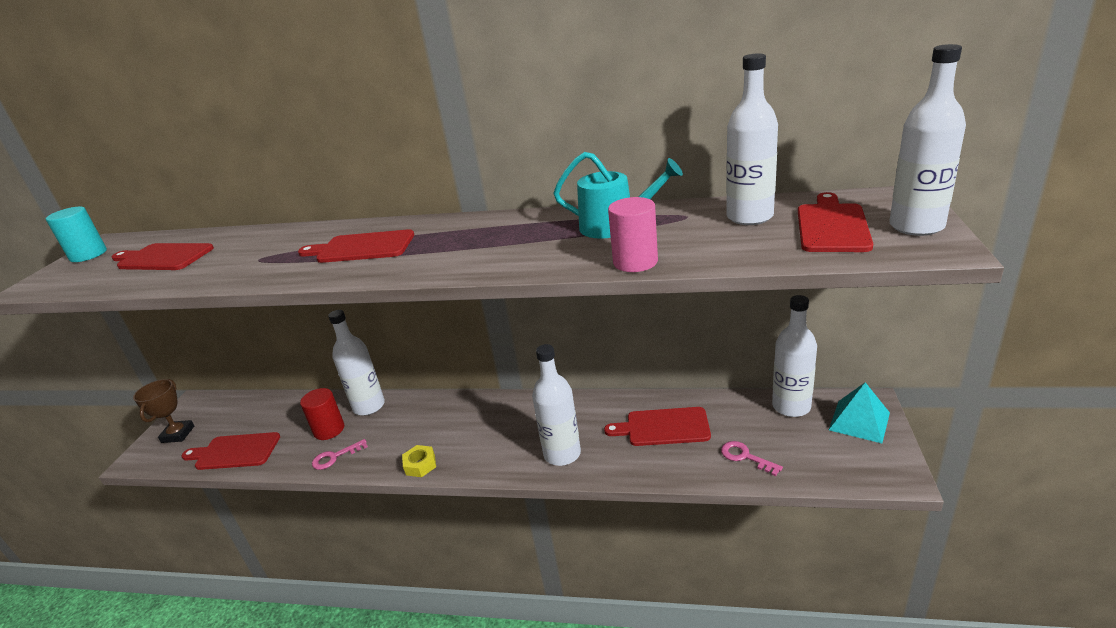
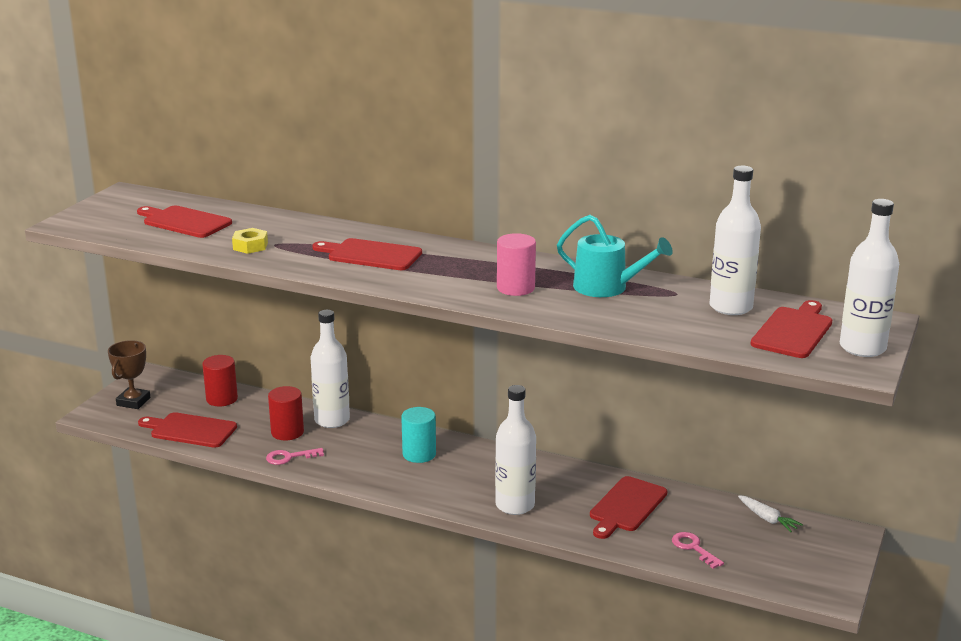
camera: 10 degrees right, 5 degrees down
(88, 255) = (112, 202): turquoise cylinder -> turquoise cylinder (419, 454)
(263, 410) = (222, 399): none -> red cylinder
(420, 465) = (372, 483): yellow nut -> yellow nut (250, 246)
(635, 262) = (605, 322): pink cylinder -> pink cylinder (515, 288)
(663, 427) = (626, 506): red cutting board -> red cutting board turned 75 degrees counterclockwise
(791, 406) = (767, 519): white bottle -> white carrot
(859, 421) = (827, 546): turquoise pyramid -> none

